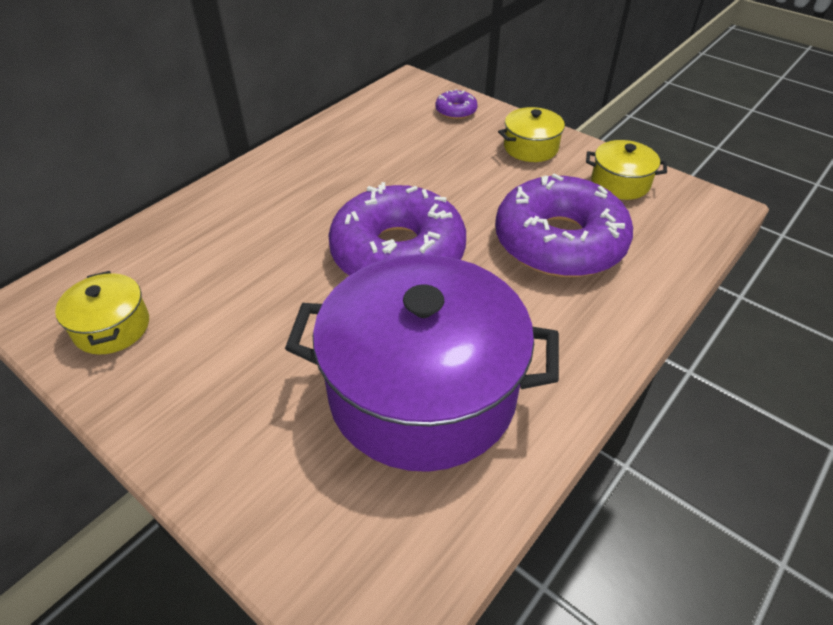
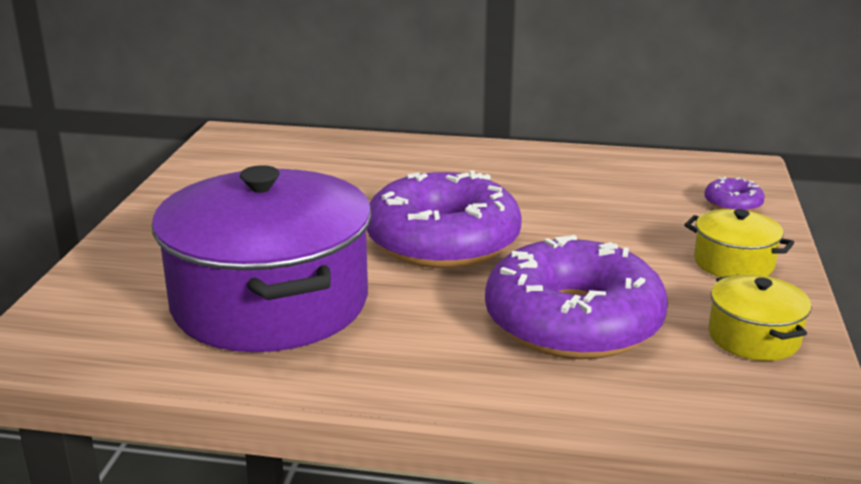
camera: 60 degrees right, 20 degrees down
(112, 327) = (232, 166): yellow pot -> none

